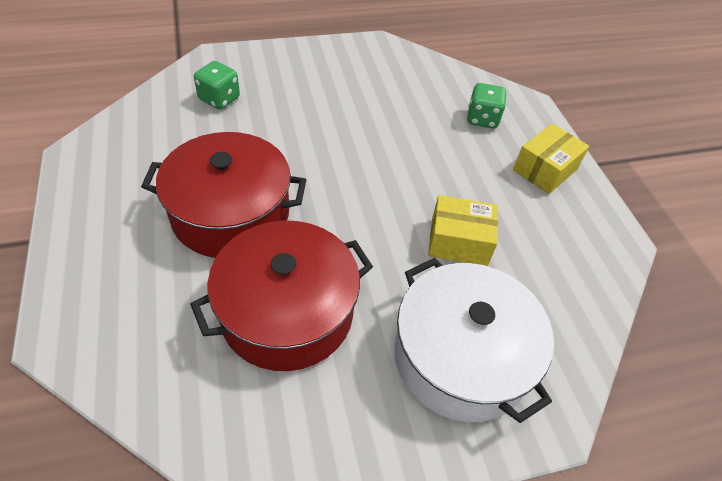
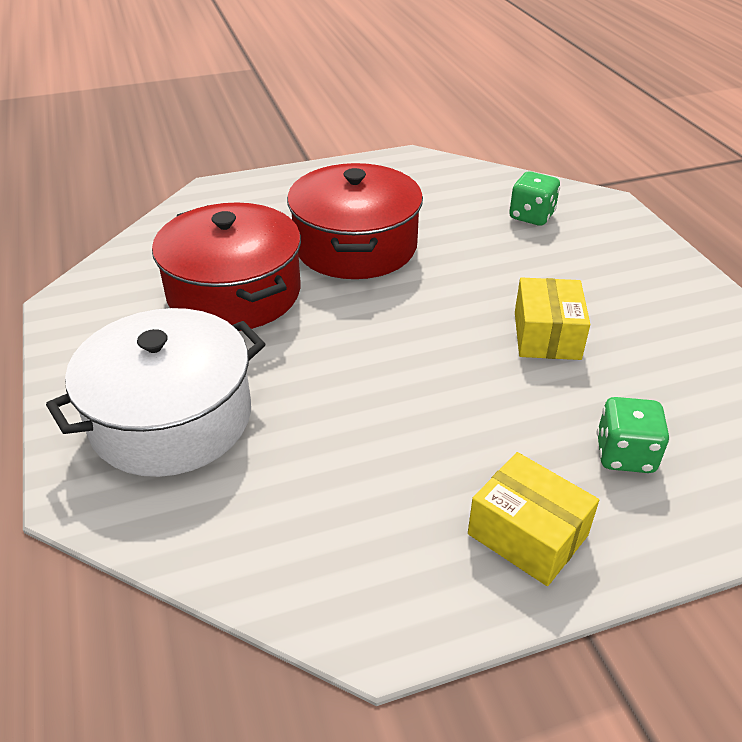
camera: 90 degrees right, 10 degrees down
(459, 242) = (345, 420): yellow box -> yellow box (546, 335)

